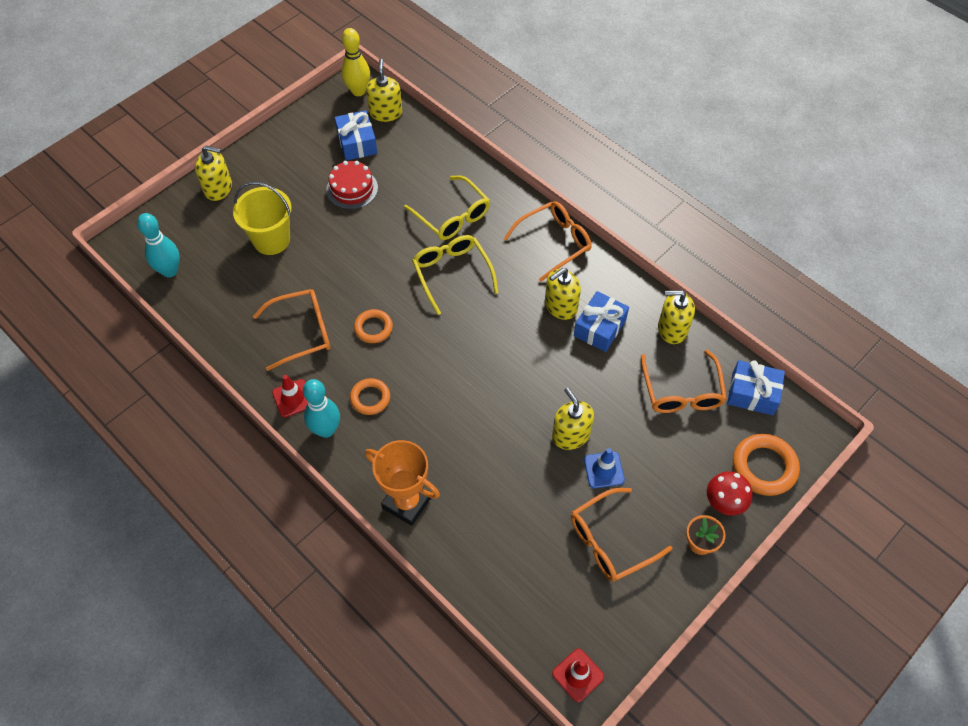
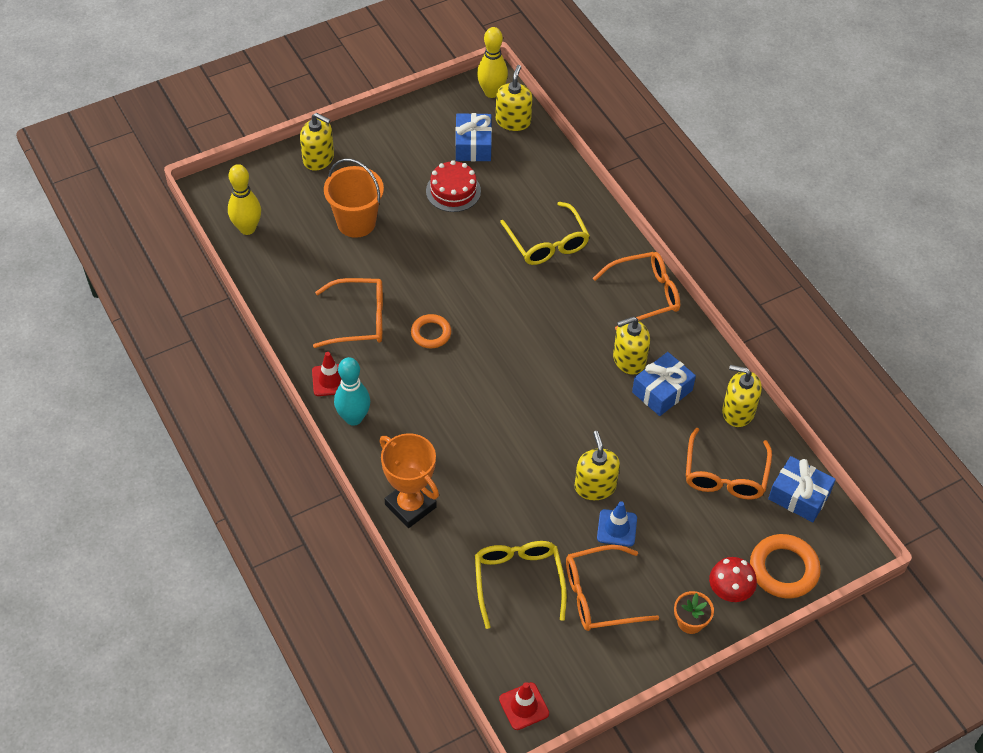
camera: 15 degrees right, 5 degrees down
(170, 271) = (247, 228): turquoise bowling pin -> yellow bowling pin
(271, 240) = (356, 222): yellow bucket -> orange bucket
(370, 398) = (406, 399): orange ring -> none
(452, 273) = (528, 300): yellow glasses -> yellow glasses (518, 580)

